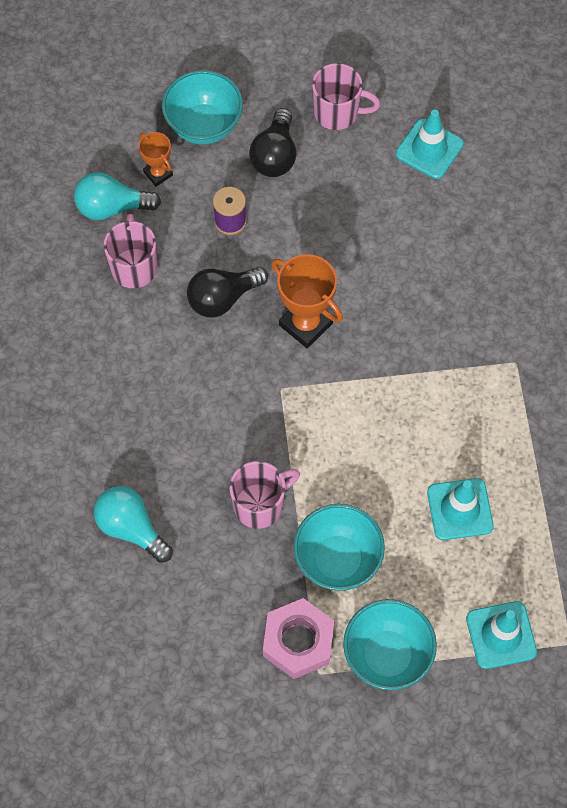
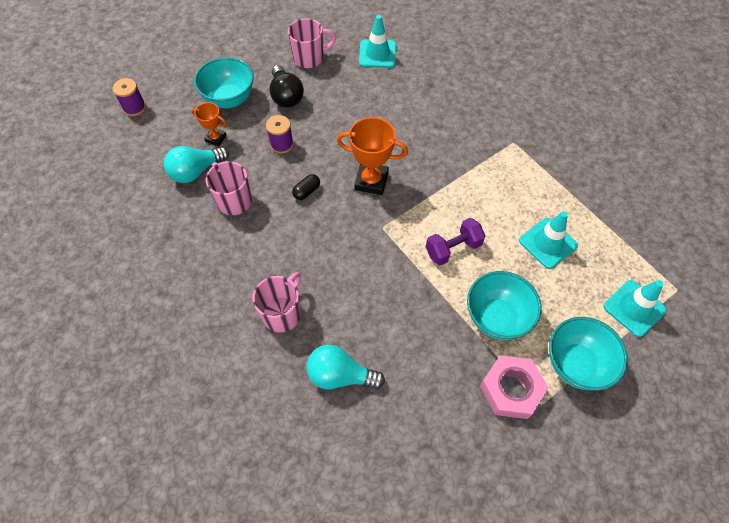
camera: 30 degrees left, 5 degrees down
(86, 82) = (134, 108): none -> purple spool
(222, 298) = (306, 191): black light bulb -> black capsule
(260, 505) = (420, 309): pink mug -> pink mug (282, 313)
(344, 457) = (453, 249): none -> purple dumbbell

